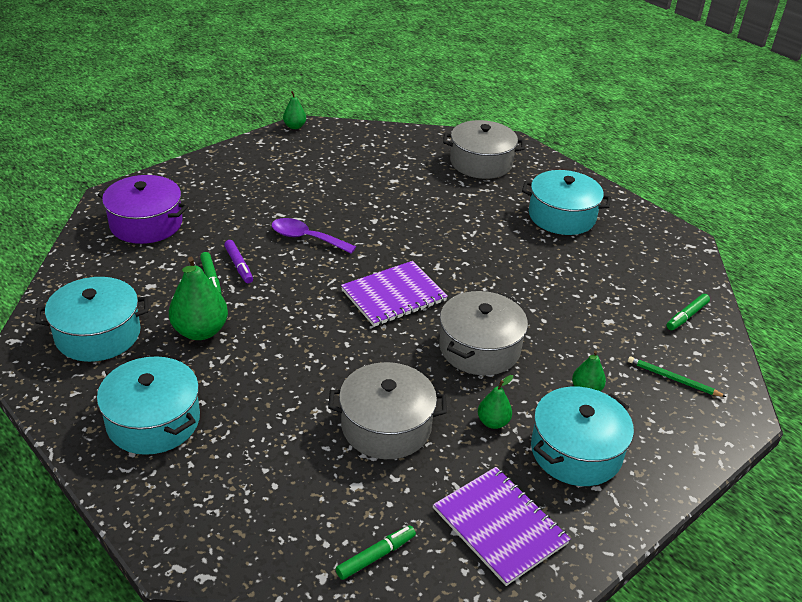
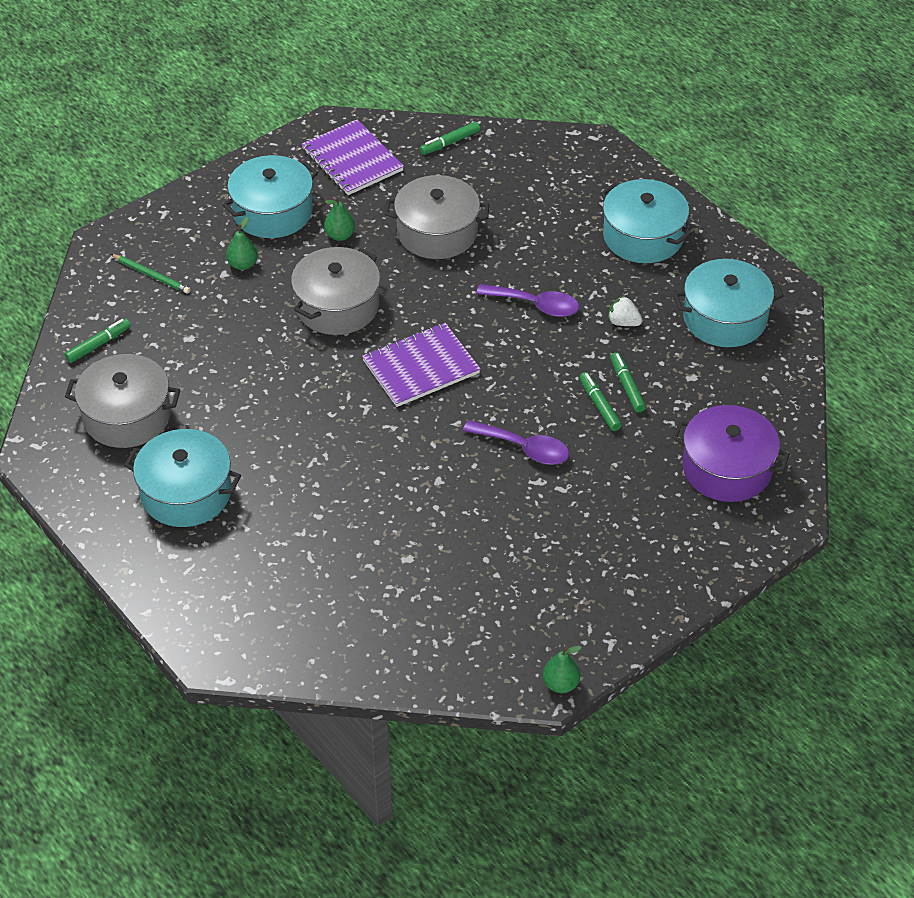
camera: 175 degrees left, 10 degrees up
(200, 331) = (623, 322): green pear -> white strawberry
(239, 265) = (599, 405): purple marker -> green marker
(284, 348) = (535, 305): none -> purple spoon
(481, 163) = (272, 601): grey pot -> grey pot (127, 416)

